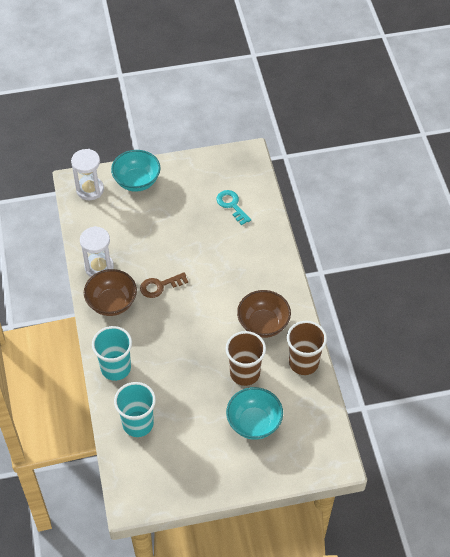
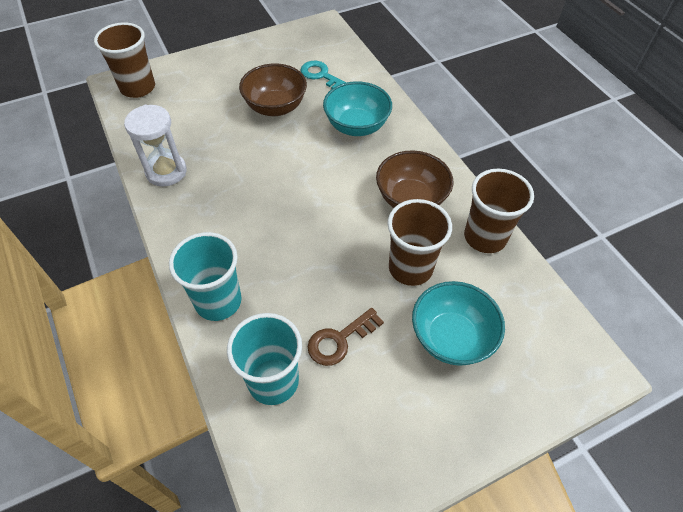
camera: 15 degrees left, 0 degrees up
(90, 189) = (138, 88): white hourglass -> brown cup
(112, 303) = (193, 213): brown bowl -> brown bowl (275, 107)
(137, 181) = (197, 70): turquoise bowl -> turquoise bowl (356, 126)
(160, 286) = (256, 179): brown key -> brown key (339, 340)

